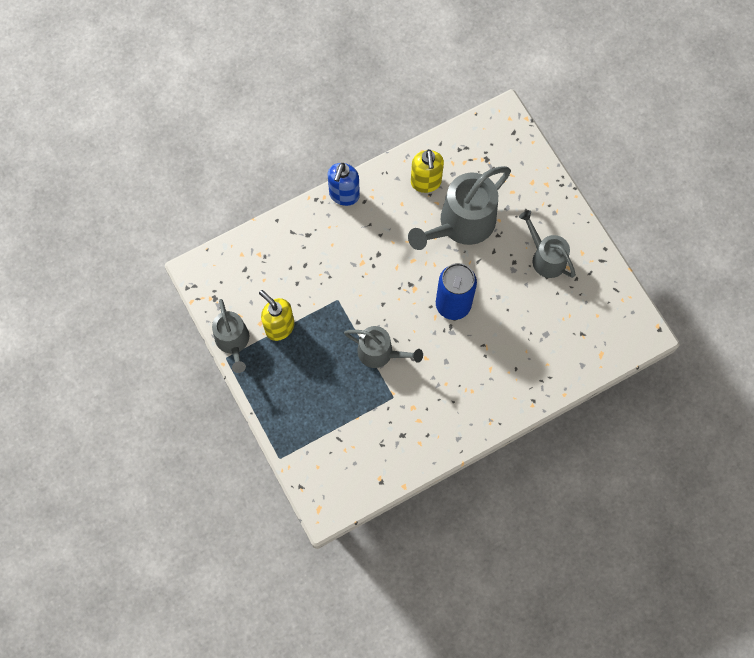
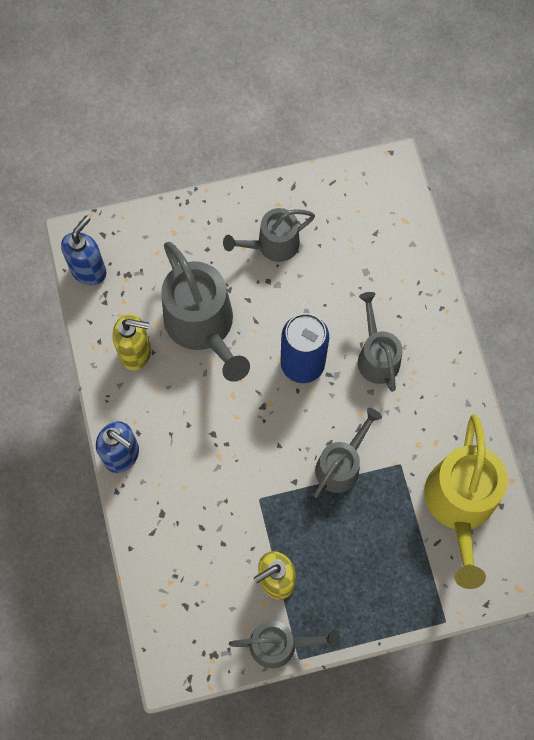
camera: 75 degrees left, 0 degrees up
(372, 450) = (460, 505): none -> yellow watering can
(476, 359) = (376, 356): none -> grey watering can
(481, 131) = (89, 270): none -> blue soap dispenser

